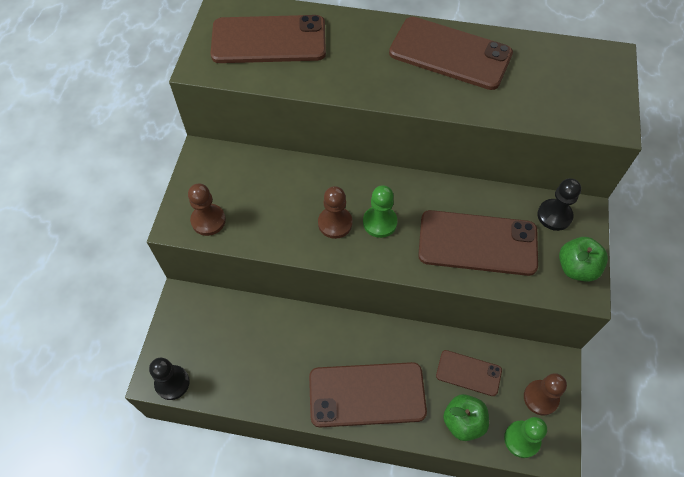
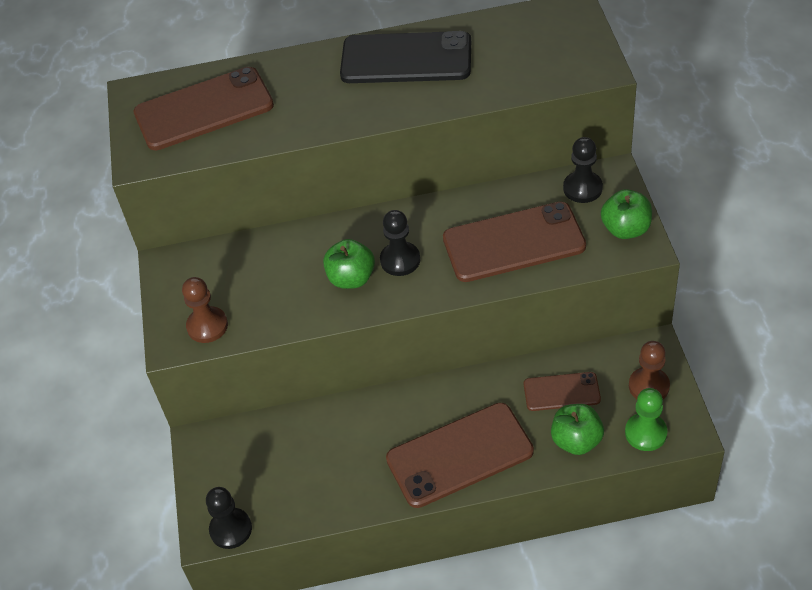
camera: 15 degrees left, 10 degrees down
(335, 223) = (351, 278): brown pawn -> green apple
(380, 222) = (400, 260): green pawn -> black pawn
(450, 53) = (406, 59): brown phone -> black phone

